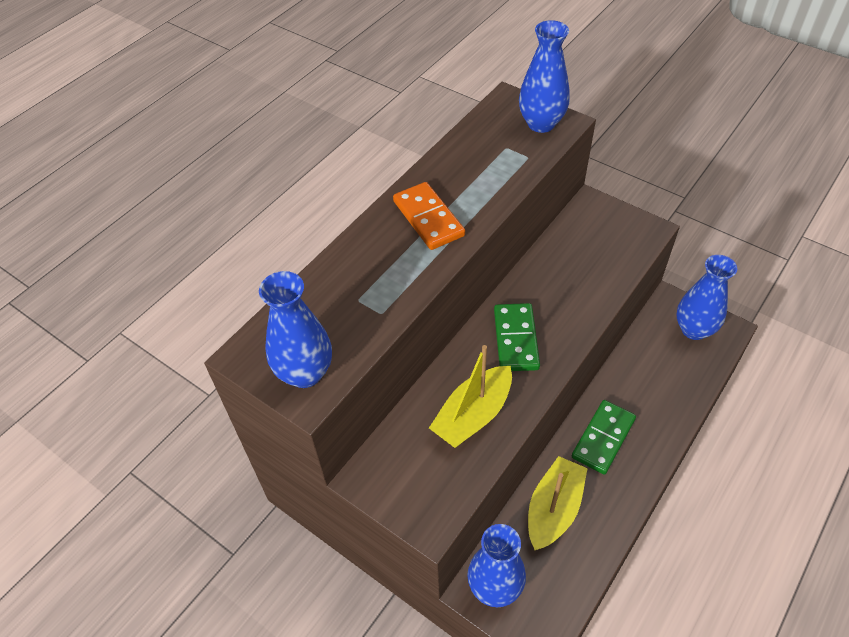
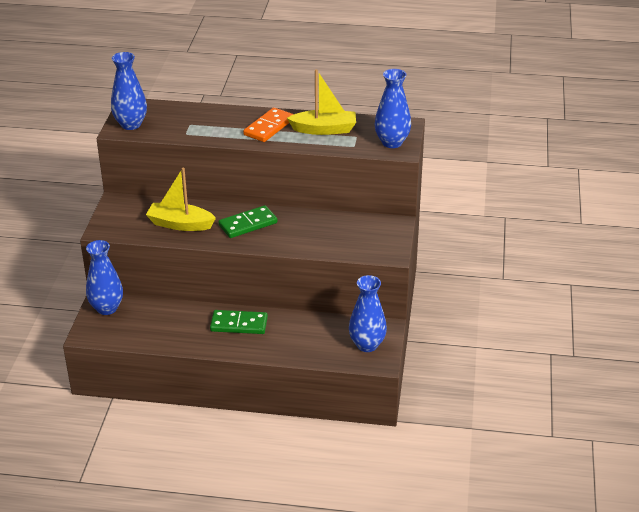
camera: 60 degrees right, 15 degrees down
(554, 509) = (172, 317): yellow boat -> yellow boat (324, 129)

